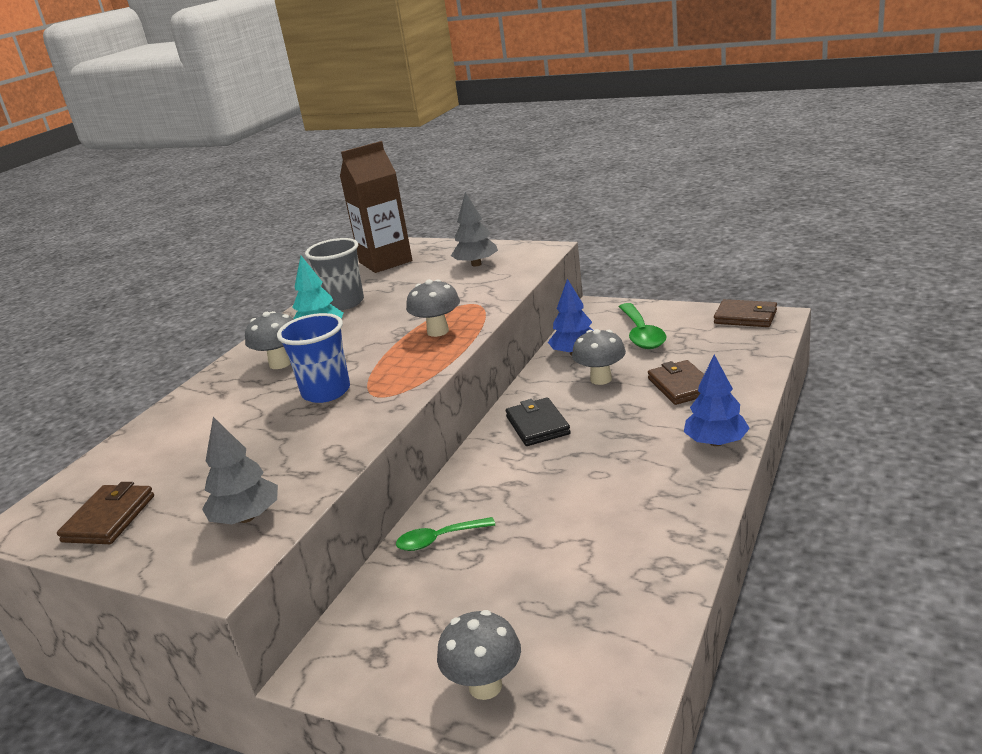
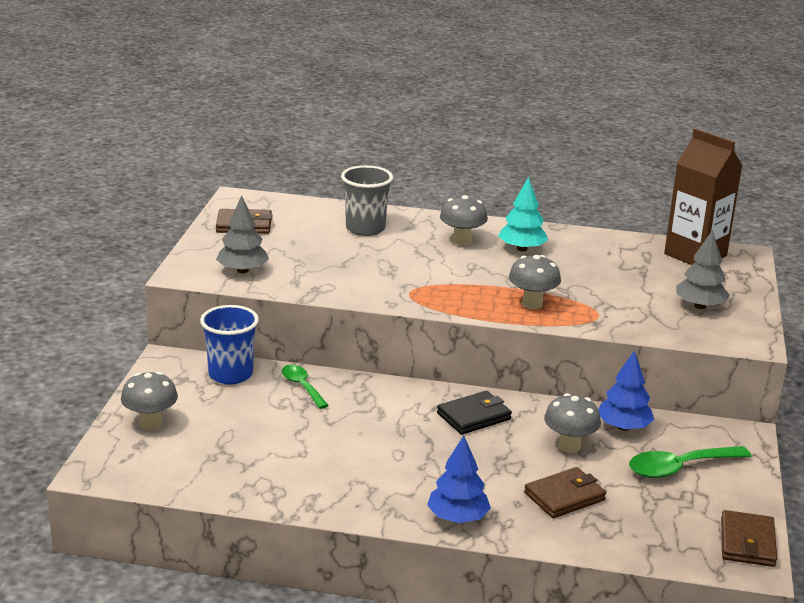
camera: 70 degrees right, 0 degrees up
(326, 392) = (414, 269): blue cup -> blue cup (230, 374)
(344, 303) = (588, 249): grey cup -> grey cup (365, 228)

